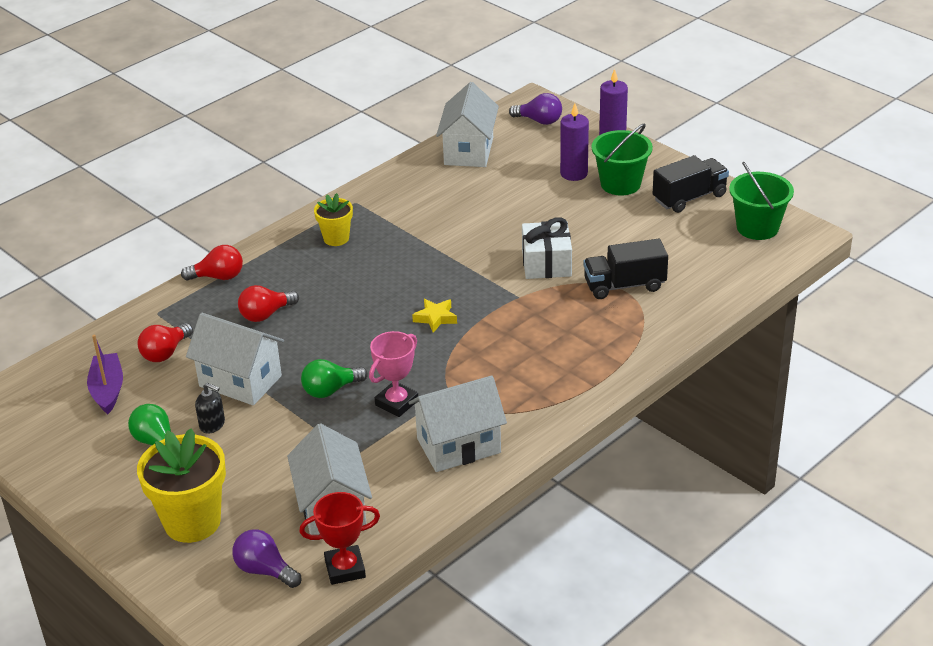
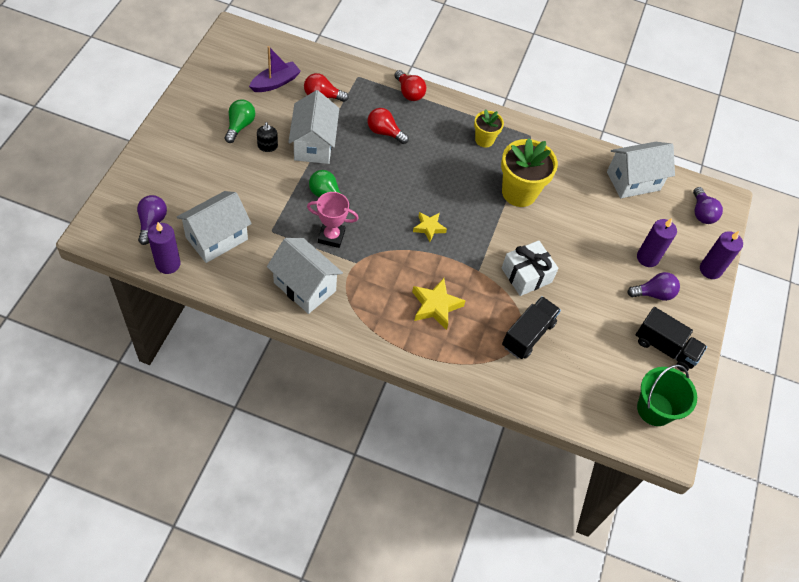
camera: 55 degrees right, 20 degrees up
(192, 522) = (179, 171): yellow flower pot -> yellow flower pot (519, 192)
(345, 568) = (168, 264): red trophy -> purple candle
(549, 343) = (436, 306): none -> yellow star
(620, 184) = (653, 293): green bucket -> purple light bulb
(624, 285) = (528, 334): black truck -> black truck turned 75 degrees clockwise

